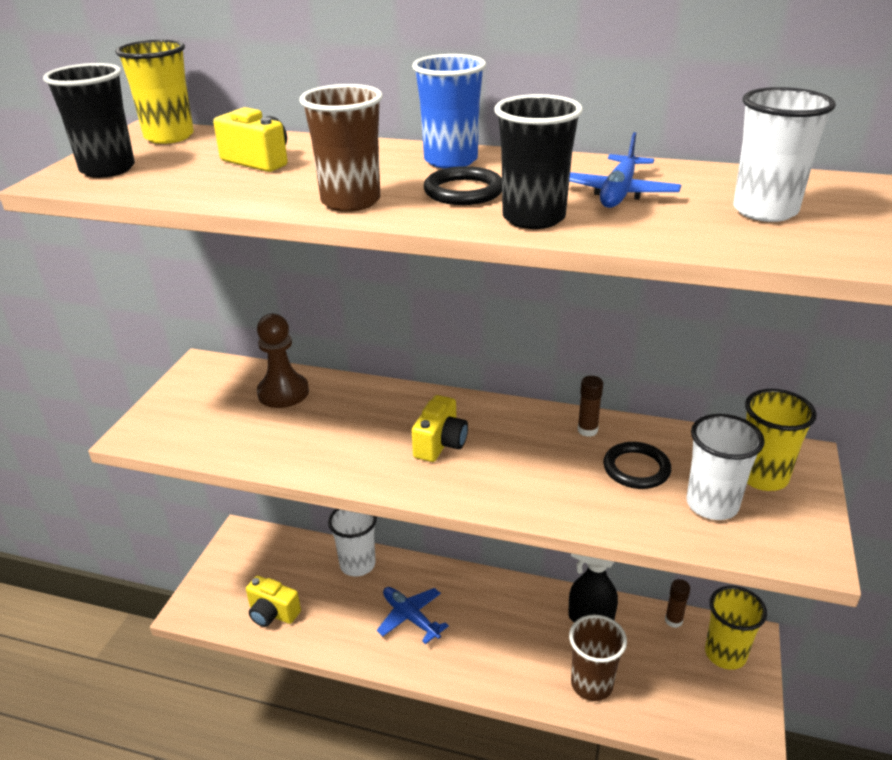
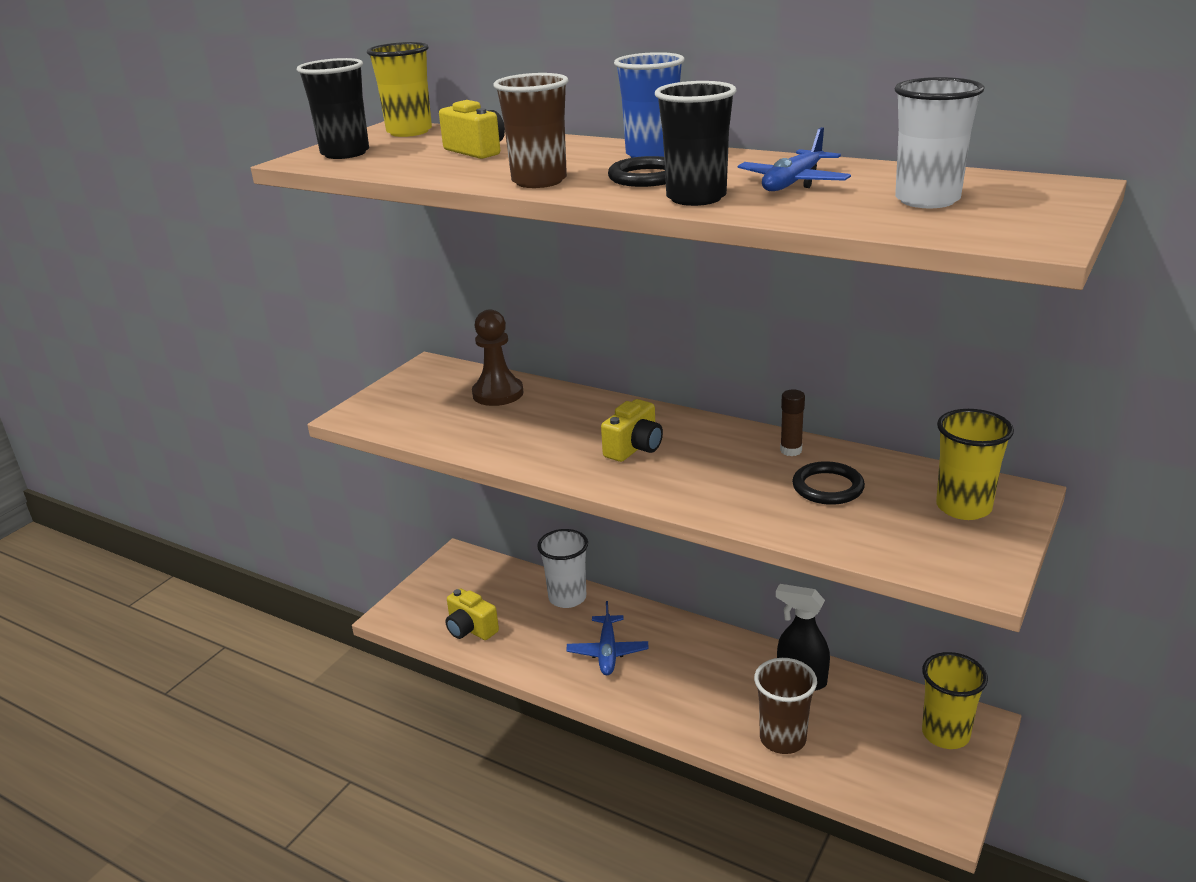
camera: 15 degrees right, 5 degrees down
(410, 617) = (608, 652): blue plane -> blue plane turned 150 degrees counterclockwise
(673, 620) = (896, 694): brown glue stick -> none
(712, 504) = (895, 525): white cup -> none

